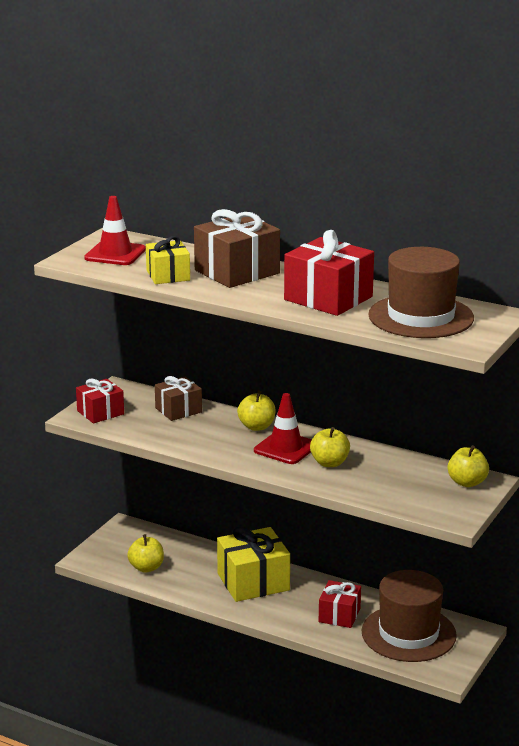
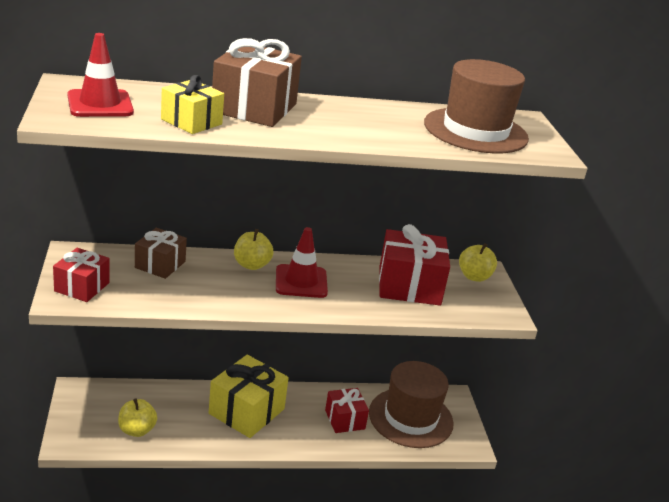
camera: 40 degrees left, 5 degrees up
(328, 298) = (376, 124): red gift -> red gift (409, 286)
(329, 463) = (353, 287): yellow apple -> none

